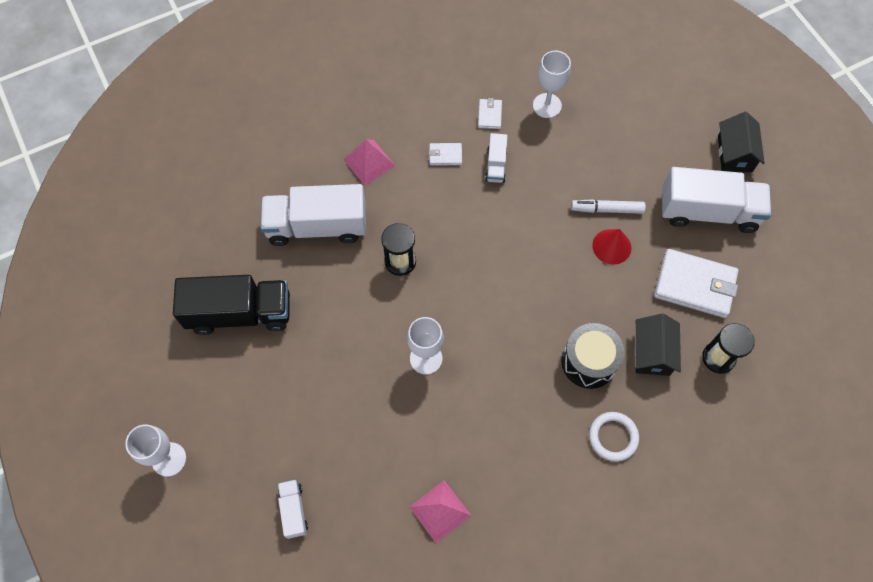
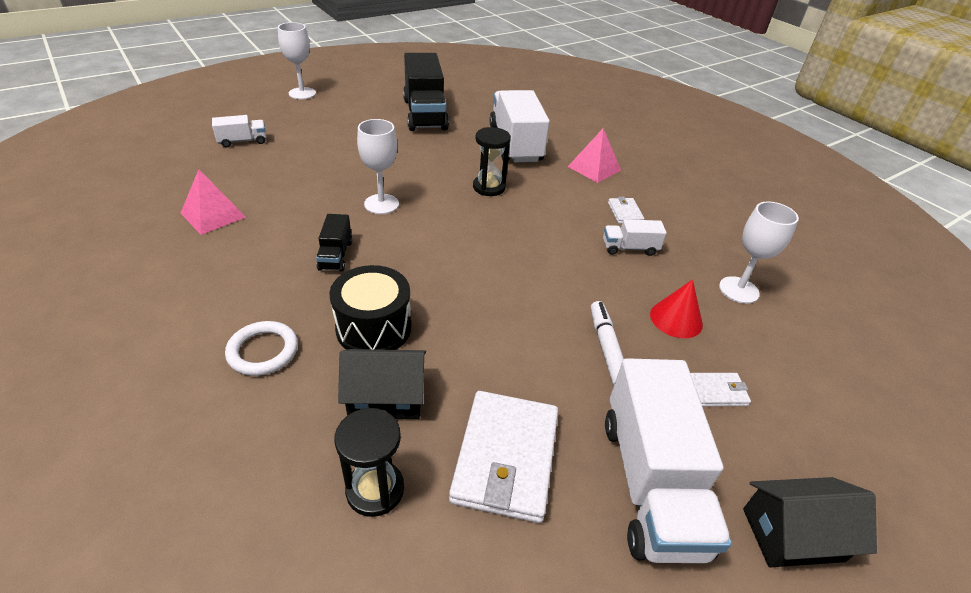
camera: 80 degrees right, 25 degrees down
(489, 115) = (695, 243): white wallet -> white wallet (717, 391)
(503, 394) = (335, 255): none -> black truck
(611, 246) = (549, 353): red cone -> red cone (676, 319)

